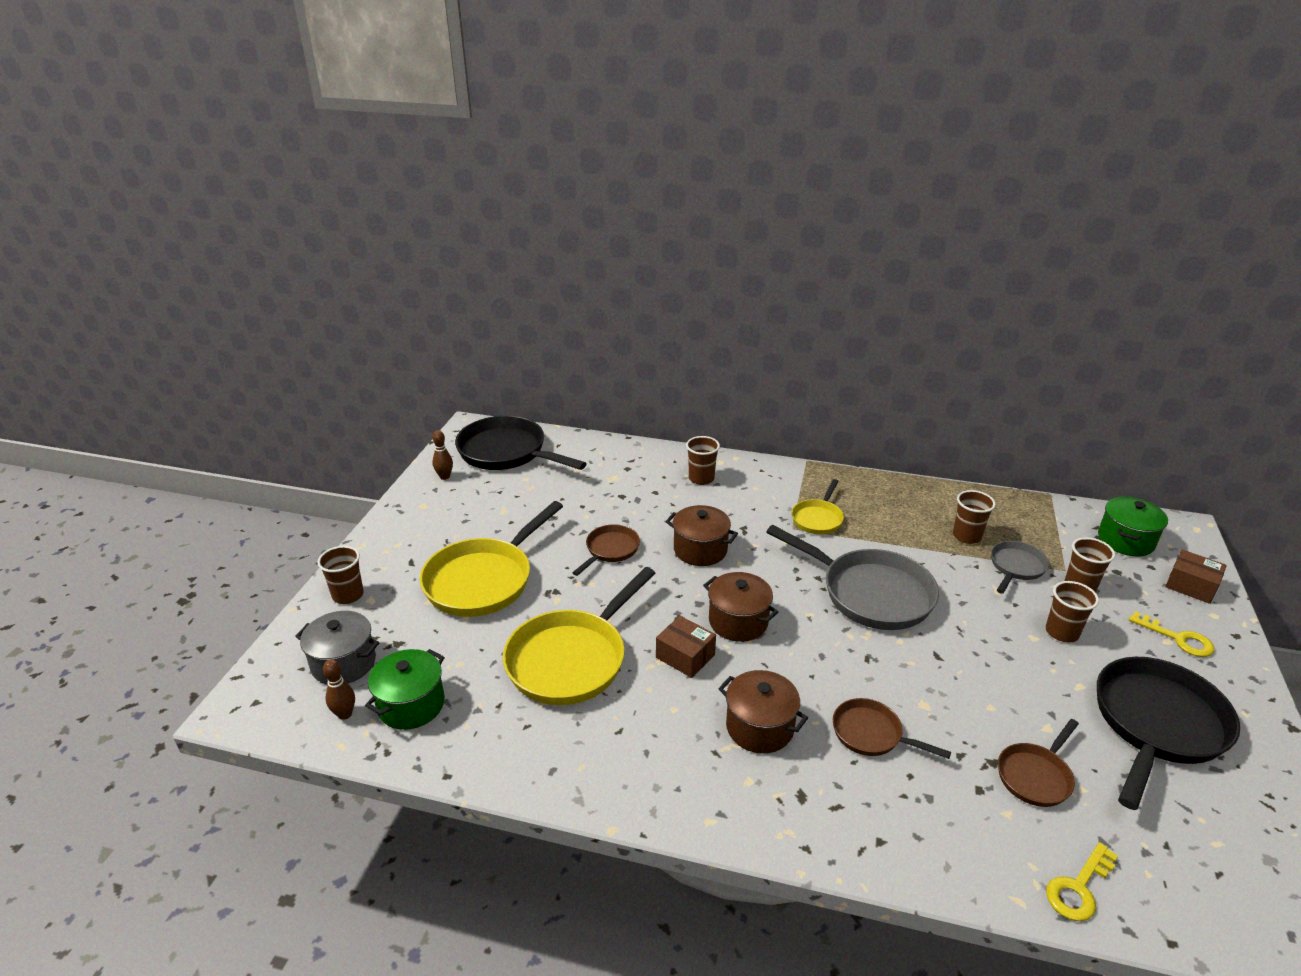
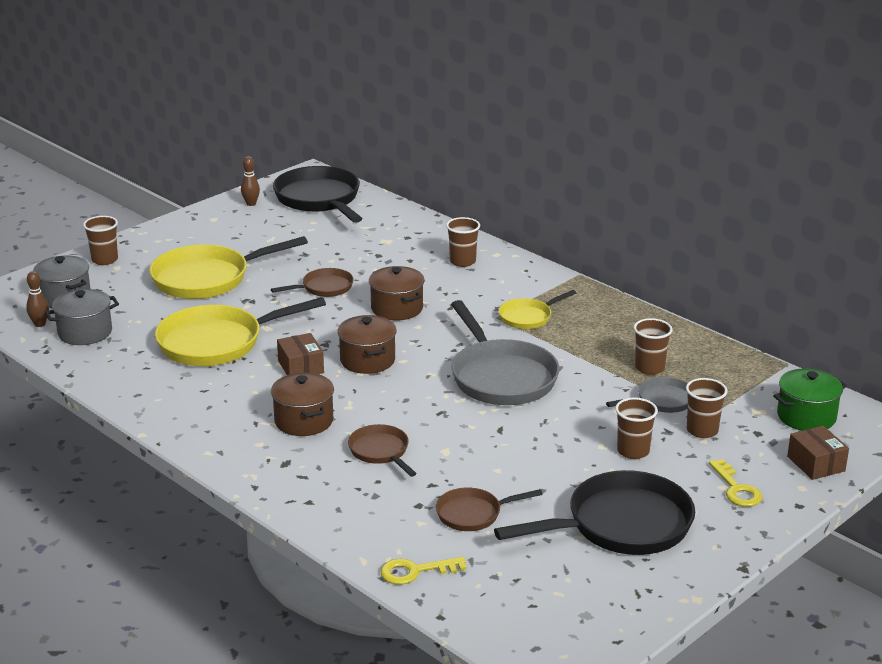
camera: 30 degrees right, 5 degrees down
(411, 705) = (85, 333): green pot -> grey pot

